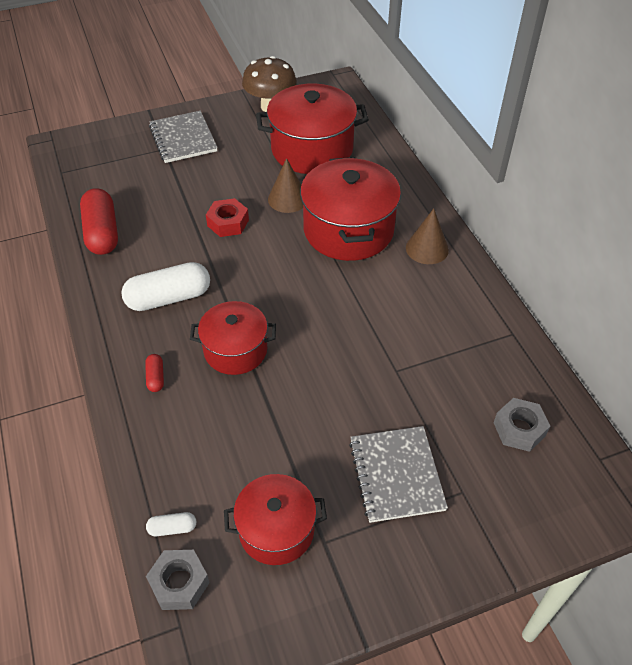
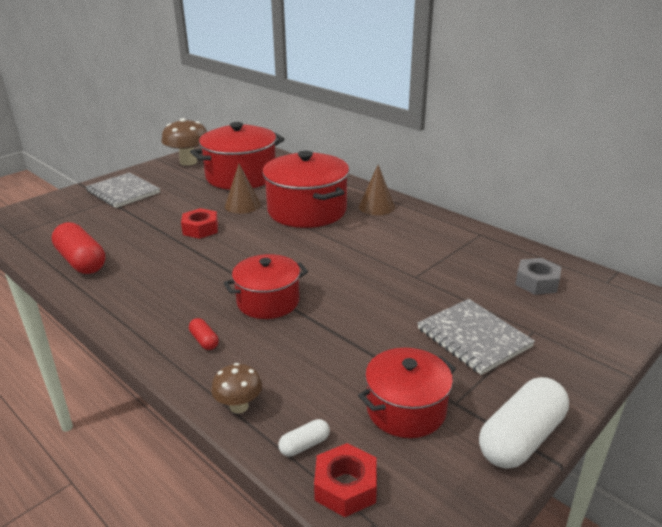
camera: 25 degrees left, 20 degrees down
(144, 465) = (239, 406): none -> brown mushroom
(169, 298) = (179, 286): white capsule -> white capsule (521, 438)
(179, 583) = (345, 487): grey nut -> red nut

